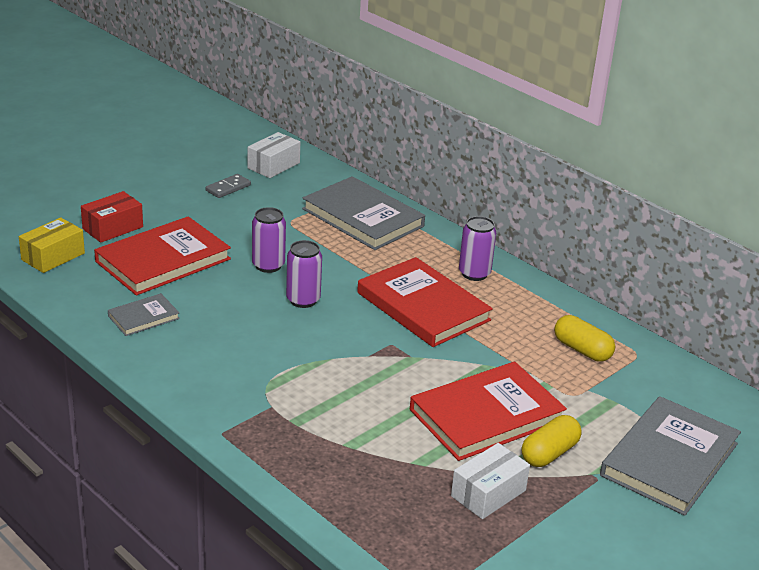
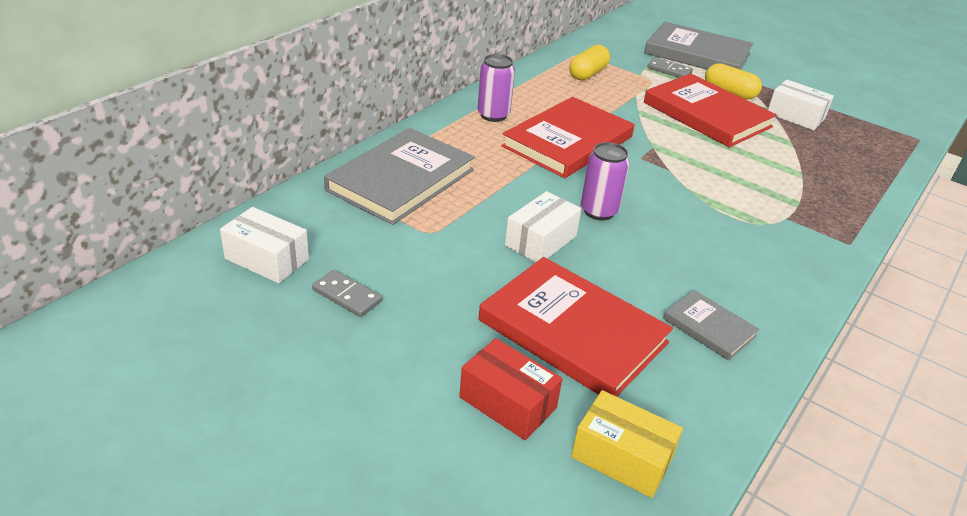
camera: 100 degrees left, 5 degrees up
(268, 265) = (541, 241): purple can -> white box
(606, 418) = (669, 70): none -> grey domino

